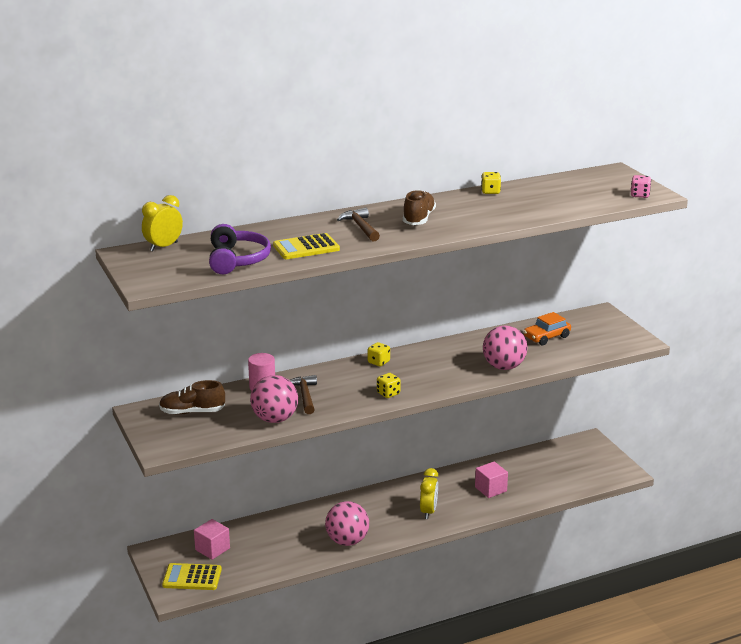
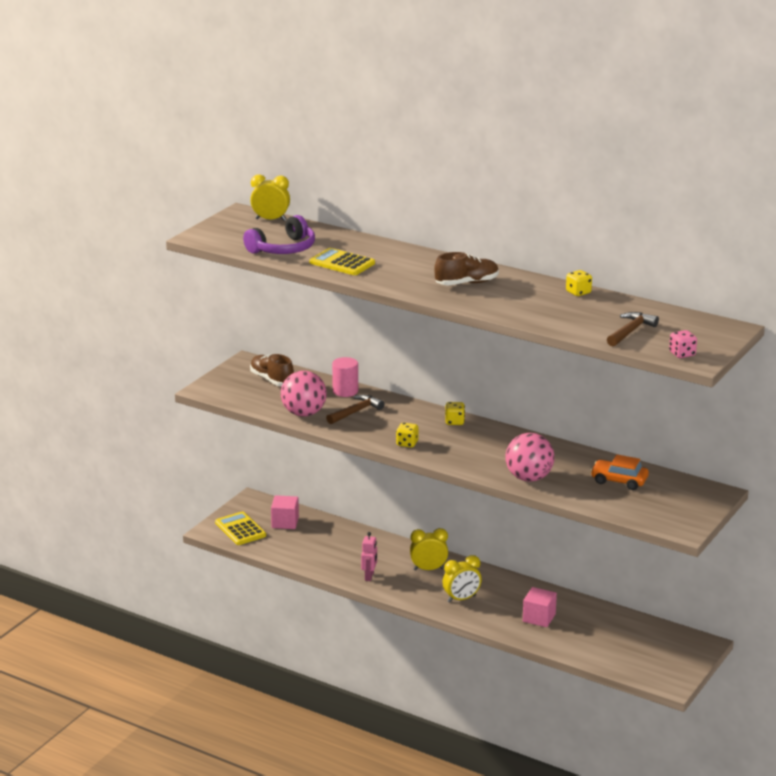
camera: 55 degrees right, 0 degrees up
(347, 541) = (369, 576): pink ball -> pink robot
(361, 227) = (413, 268): brown hammer -> brown hammer (630, 331)
(370, 508) = (428, 569): none -> yellow clock

